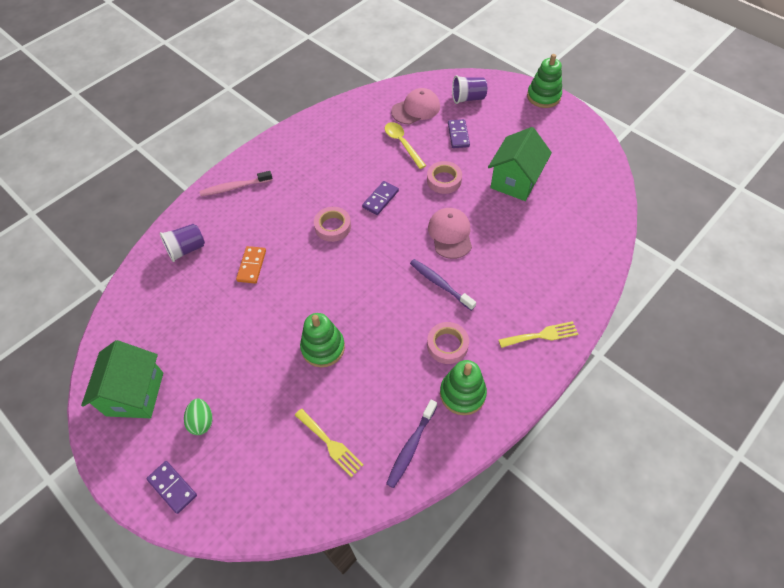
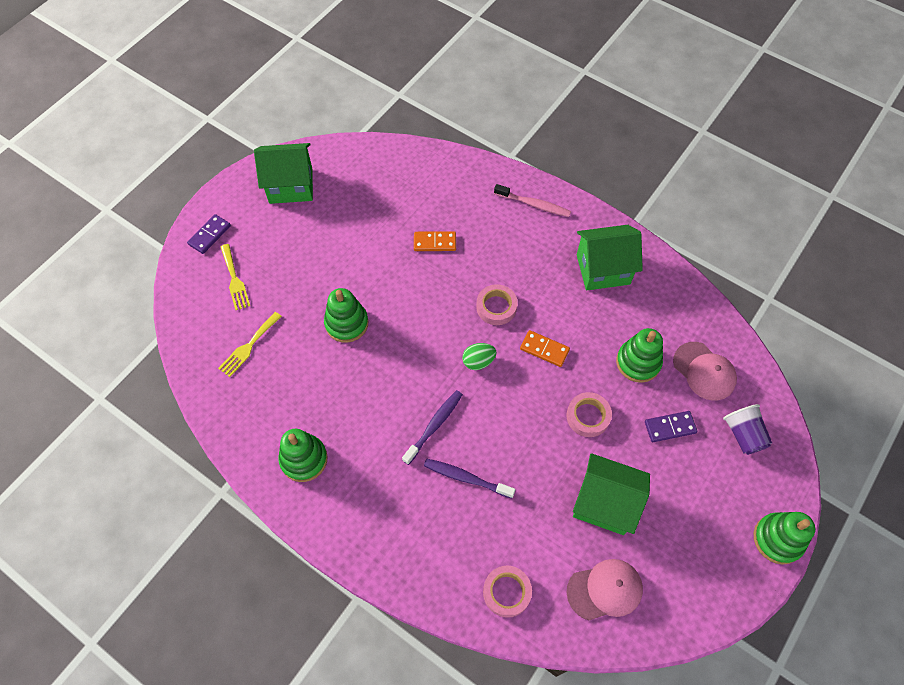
camera: 80 degrees right, 5 degrees up
(186, 249) = (447, 183): purple cup -> none
(202, 421) = (267, 241): green egg -> green egg (478, 361)
(234, 187) = (534, 204): pink toothbrush -> pink toothbrush turned 135 degrees clockwise
(314, 151) = (603, 269): none -> green house
(380, 199) = (544, 349): purple domino -> orange domino
(402, 144) = (638, 362): yellow spoon -> green stacking toy
(411, 447) = (247, 416): purple toothbrush -> purple toothbrush (466, 478)
(447, 345) = (358, 440): pink tape -> pink tape (507, 592)
(450, 234) = (505, 431): pink cap -> pink cap (605, 590)
(541, 335) = (378, 540): yellow fork -> yellow fork (234, 280)

